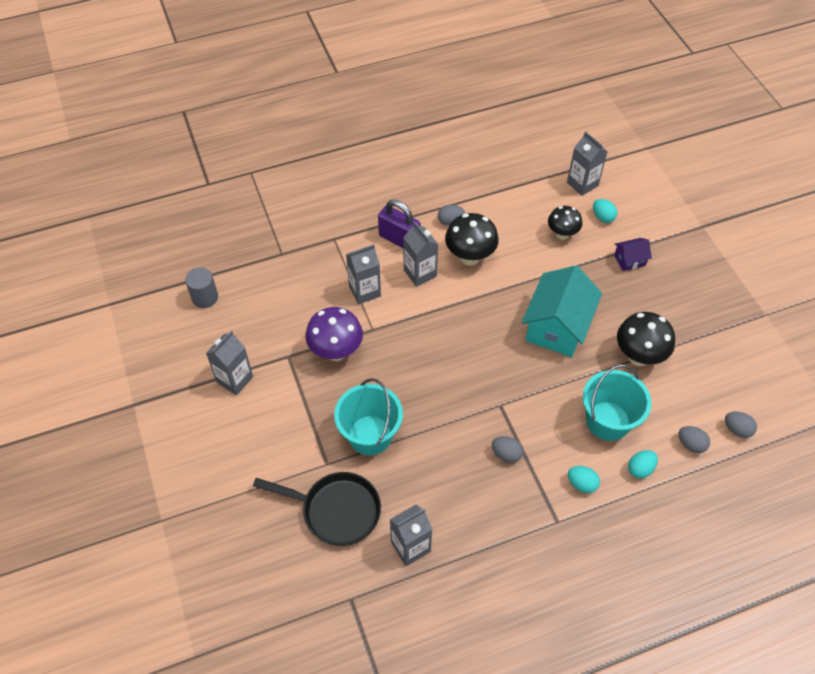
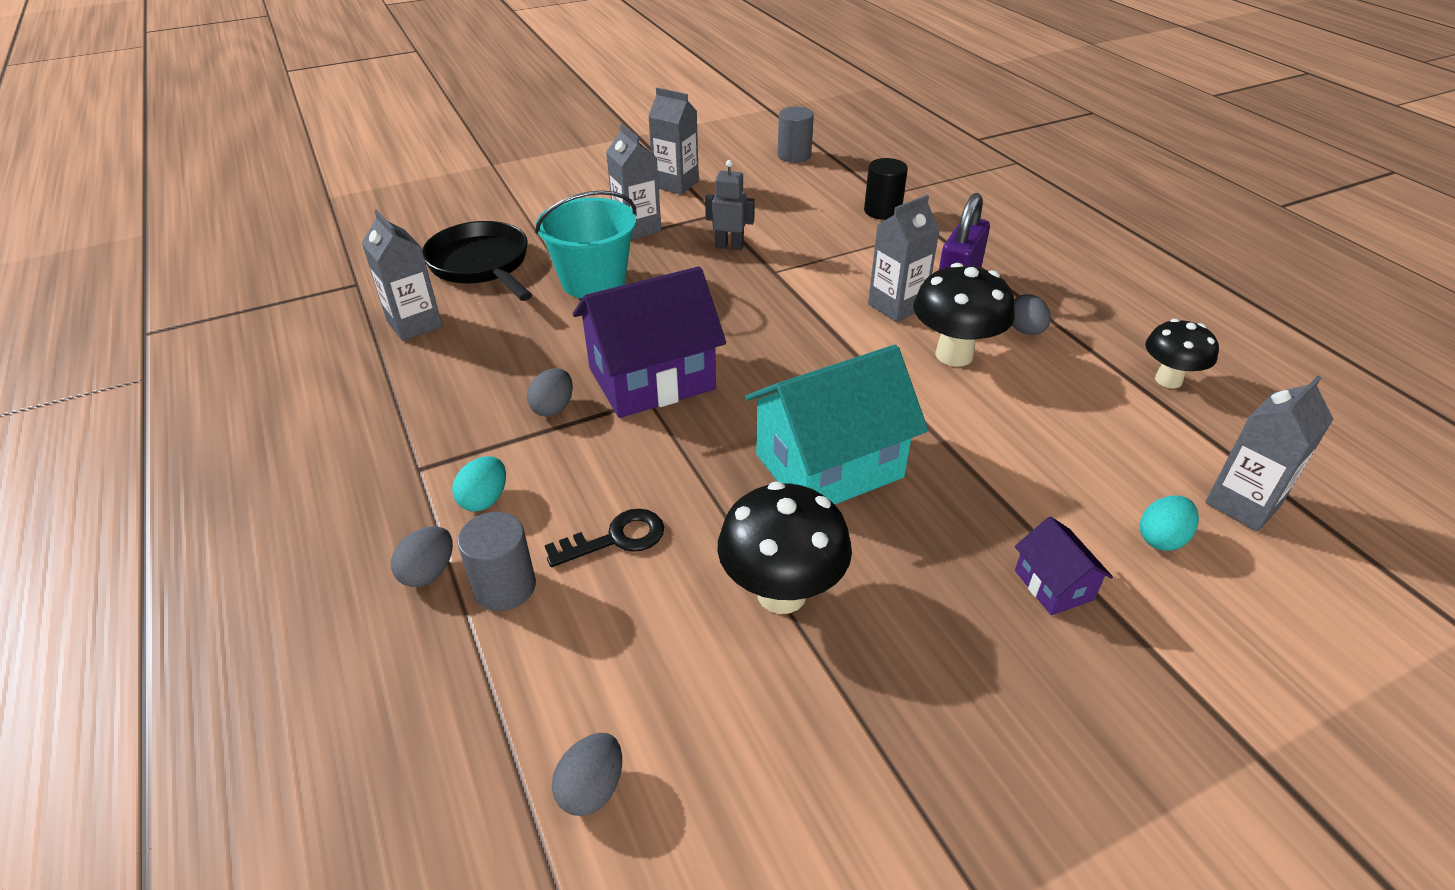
camera: 85 degrees right, 15 degrees down
(304, 259) = (882, 211): none -> black cylinder
(336, 351) = (729, 246): purple mushroom -> grey robot
(336, 511) = (481, 265): black pan -> black pan turned 135 degrees clockwise
(364, 291) = (842, 260): grey carton -> grey carton (637, 228)
(482, 402) = (652, 379): none -> purple house
(557, 327) = (829, 466): turquoise house -> turquoise house turned 45 degrees counterclockwise
(562, 234) = (1072, 472): black mushroom -> black mushroom (1168, 380)
(608, 421) = (616, 538): turquoise bucket -> black key
(640, 469) = (505, 587): turquoise egg -> grey cylinder
(691, 444) = (555, 682): grey egg -> grey egg (428, 572)

